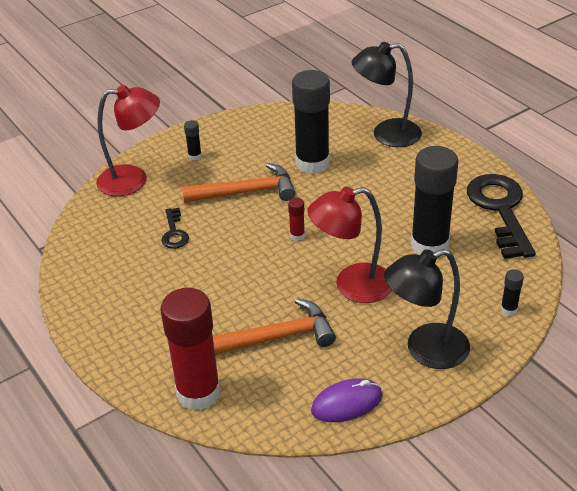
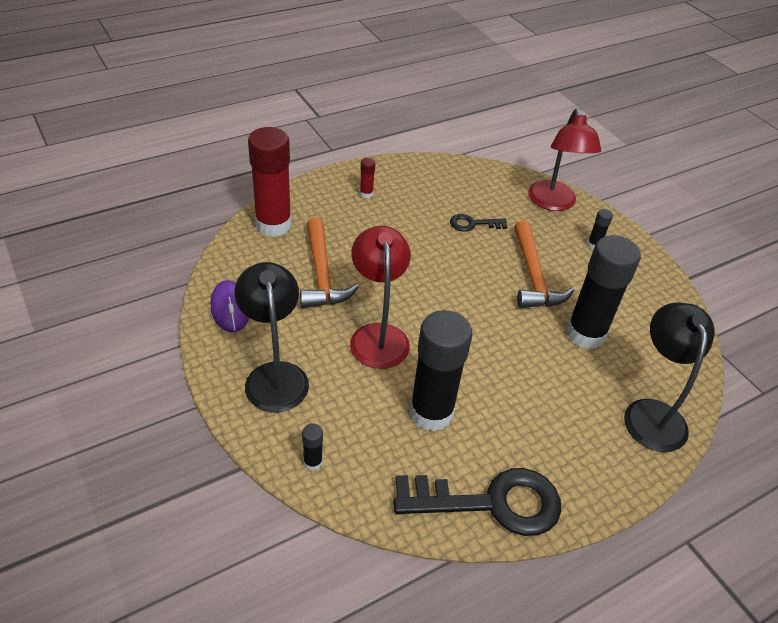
camera: 90 degrees right, 5 degrees up
(297, 235) = (460, 305): red glue stick -> red glue stick (366, 194)

